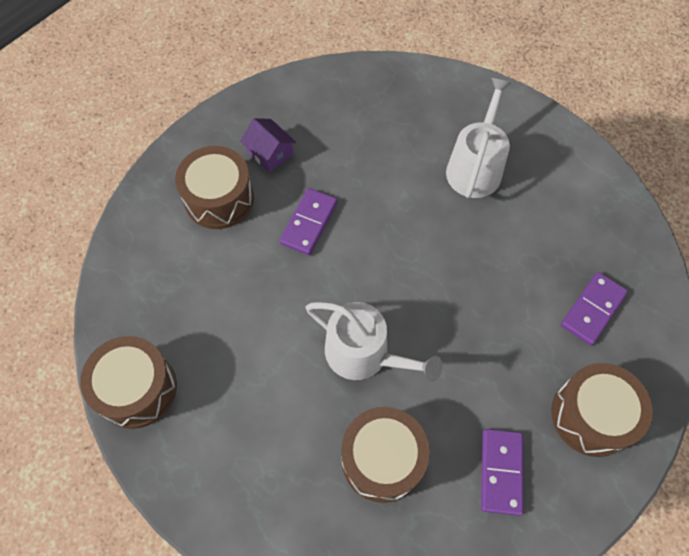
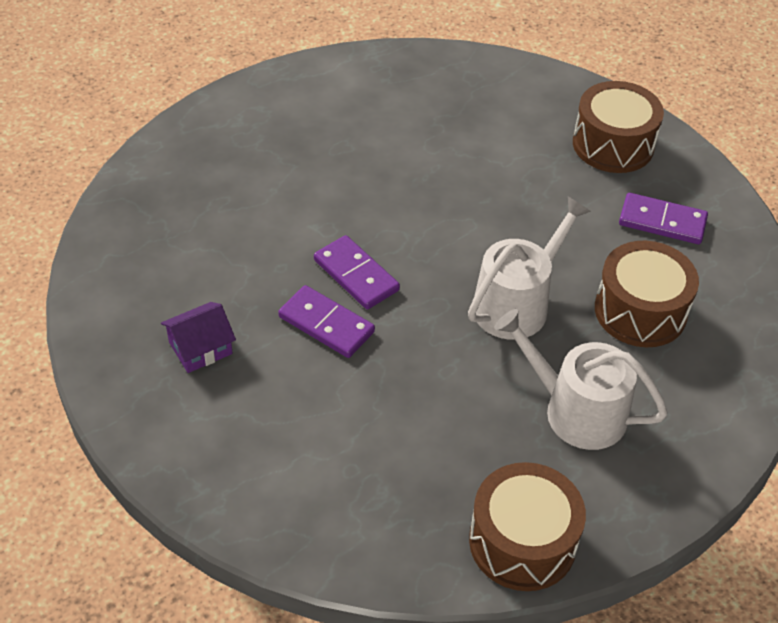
camera: 80 degrees left, 15 degrees down
(219, 198) = (256, 415): brown drum -> none
(475, 167) = (298, 157): white watering can -> white watering can (576, 410)
(592, 309) = (501, 114): purple domino -> purple domino (356, 275)

